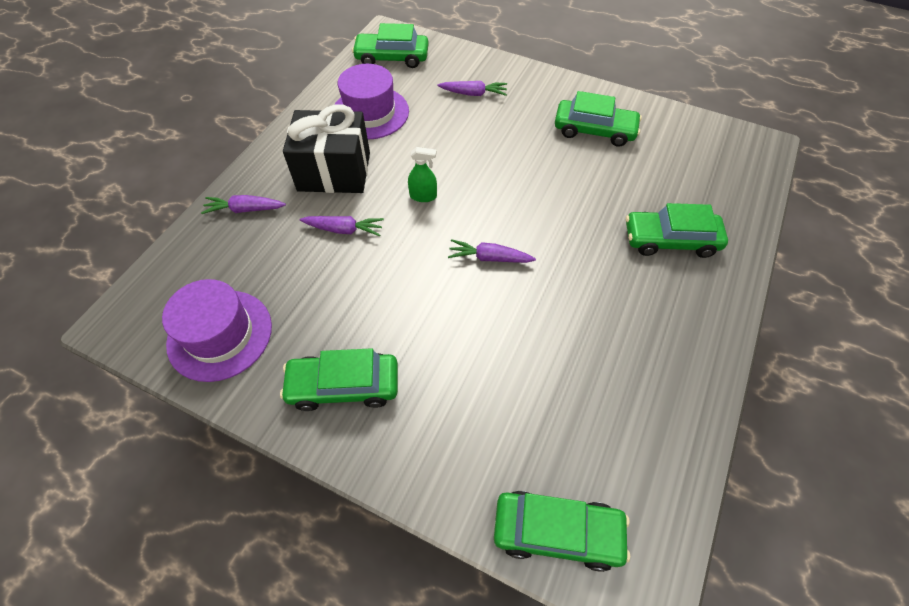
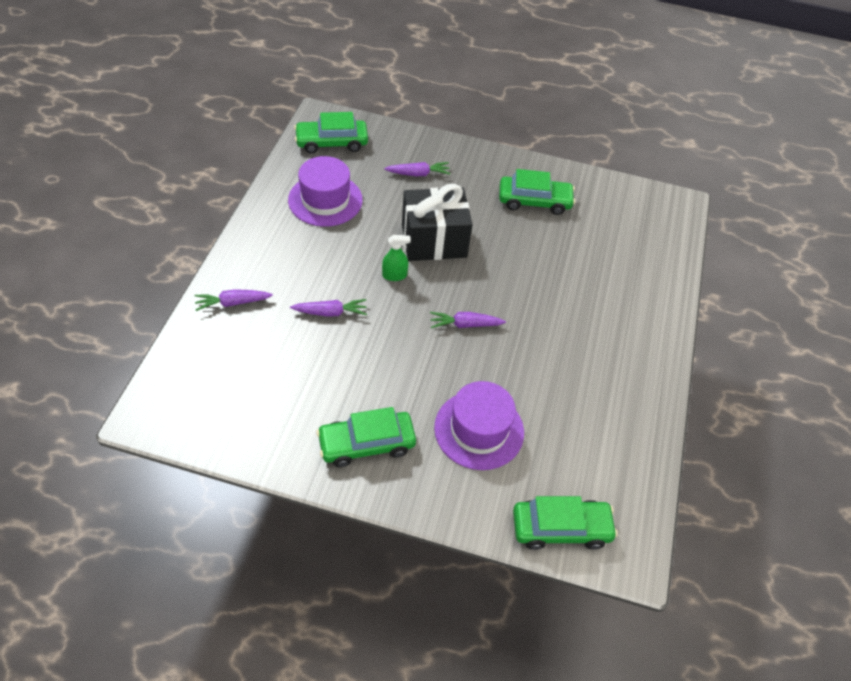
camera: 15 degrees left, 5 degrees down
(220, 334) = (245, 415): purple hat -> purple hat (479, 430)
(334, 172) = (306, 260): black gift -> black gift (434, 241)
(670, 240) = (613, 294): green car -> none

